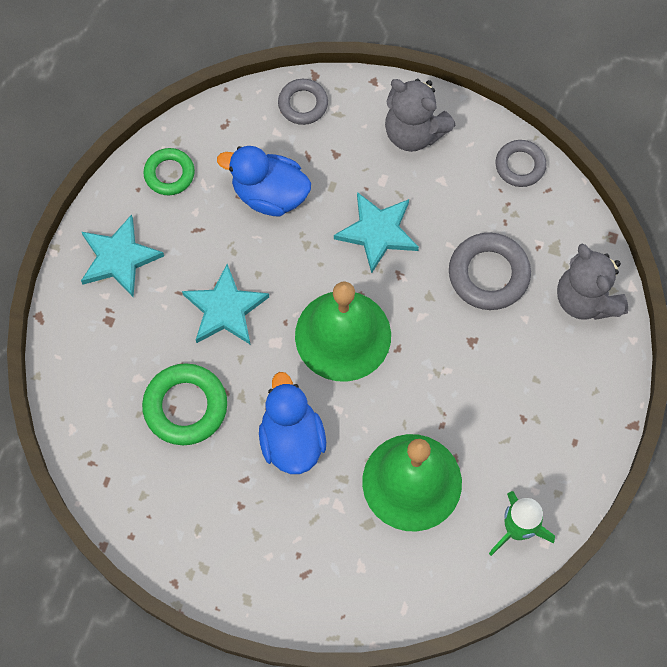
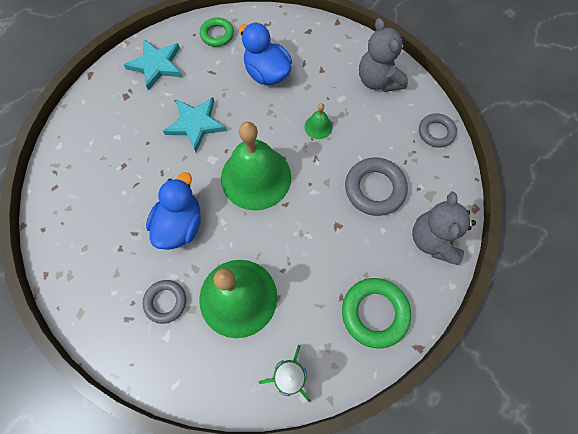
camera: 30 degrees right, 0 degrees up
(185, 407) = (131, 168): green ring -> green ring (374, 313)
(303, 104) = (320, 34): grey ring -> grey ring (166, 302)
(377, 232) = (318, 126): turquoise star -> green bell

